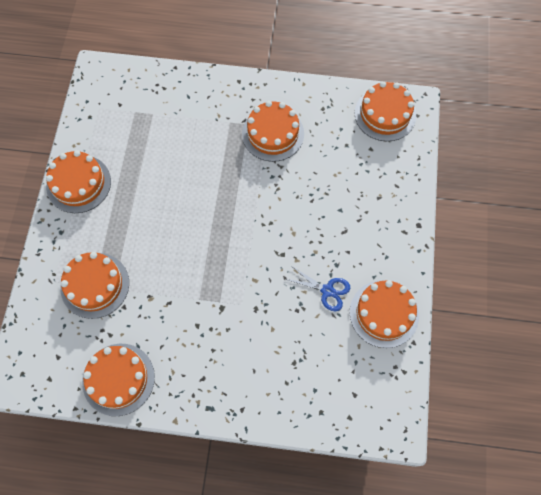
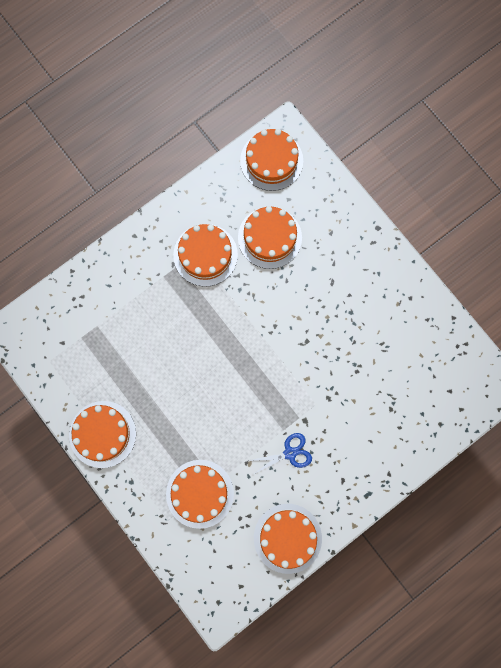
camera: 45 degrees left, 10 degrees up
(327, 291) = (363, 337): blue scissors -> blue scissors (290, 453)
(384, 313) = (415, 316): orange cake -> orange cake (269, 237)

